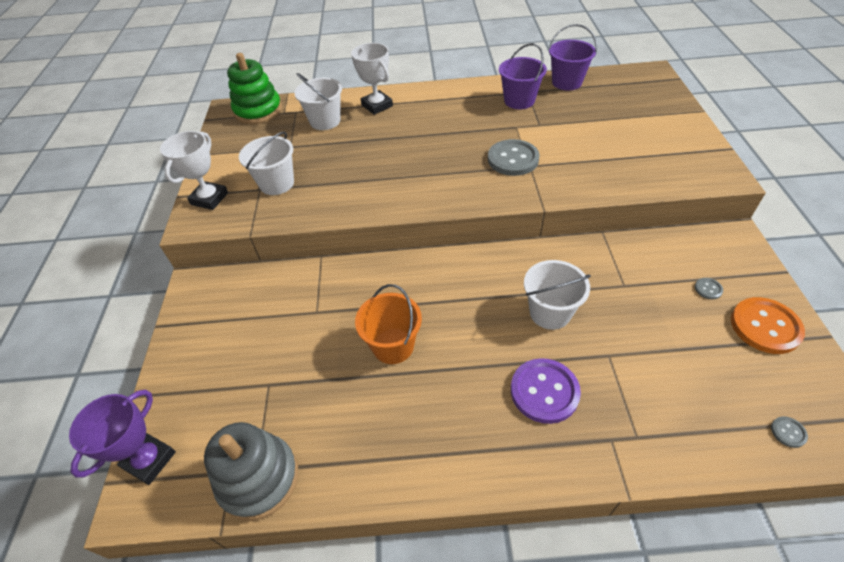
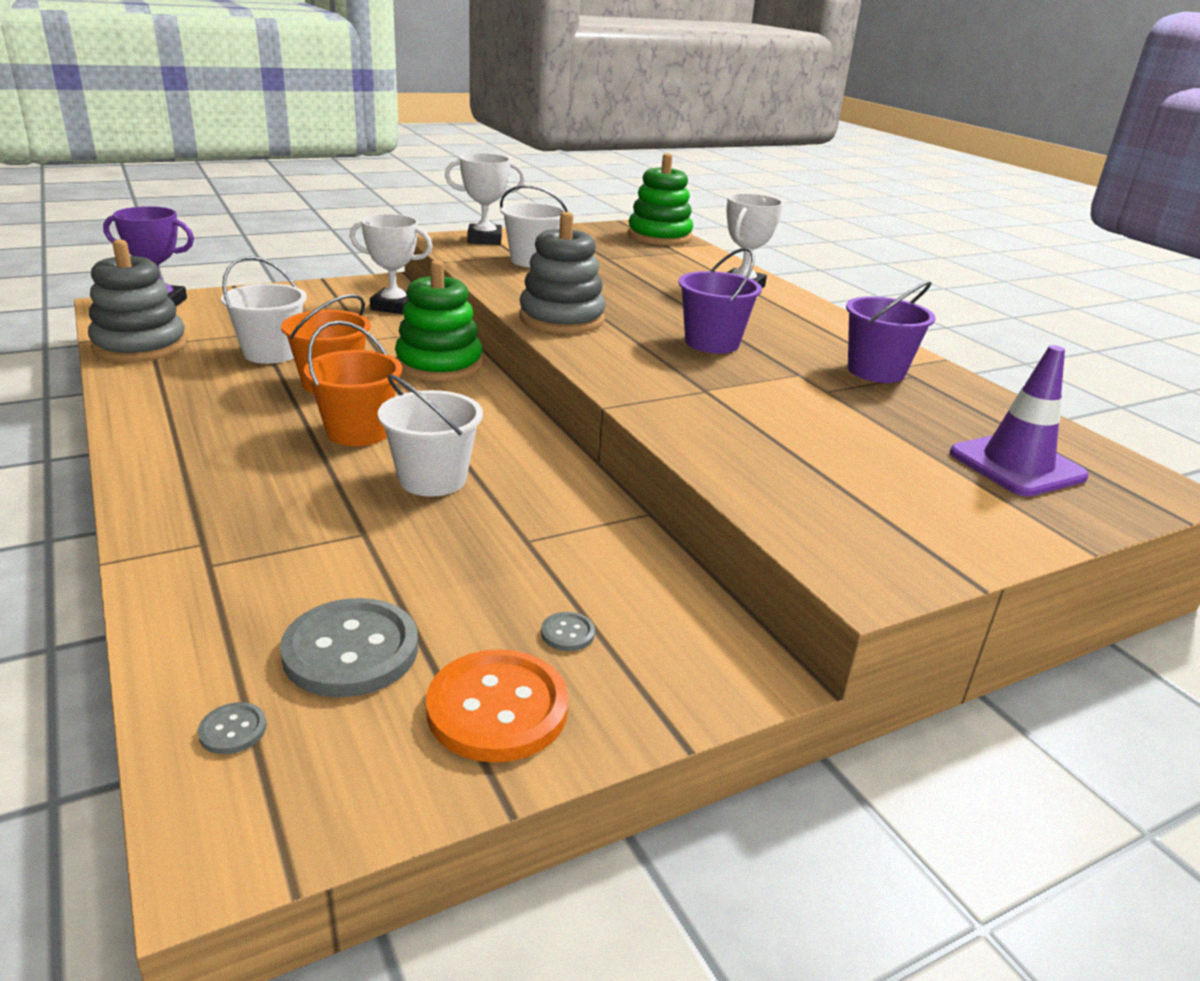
camera: 60 degrees right, 20 degrees down
(256, 287) = (394, 307): none -> white trophy
(325, 121) = (675, 266): white bucket -> white bucket (271, 353)
(382, 280) = (439, 365): none -> green stacking toy
(401, 196) = (561, 319): none -> grey stacking toy
(476, 340) = (358, 432): none -> orange bucket
(513, 159) = (710, 377): grey button -> grey button (351, 651)
(544, 391) = (280, 486): purple button -> none
(566, 82) = (989, 405): purple bucket -> purple bucket (712, 343)
(628, 99) = (1016, 465): none -> purple traffic cone

